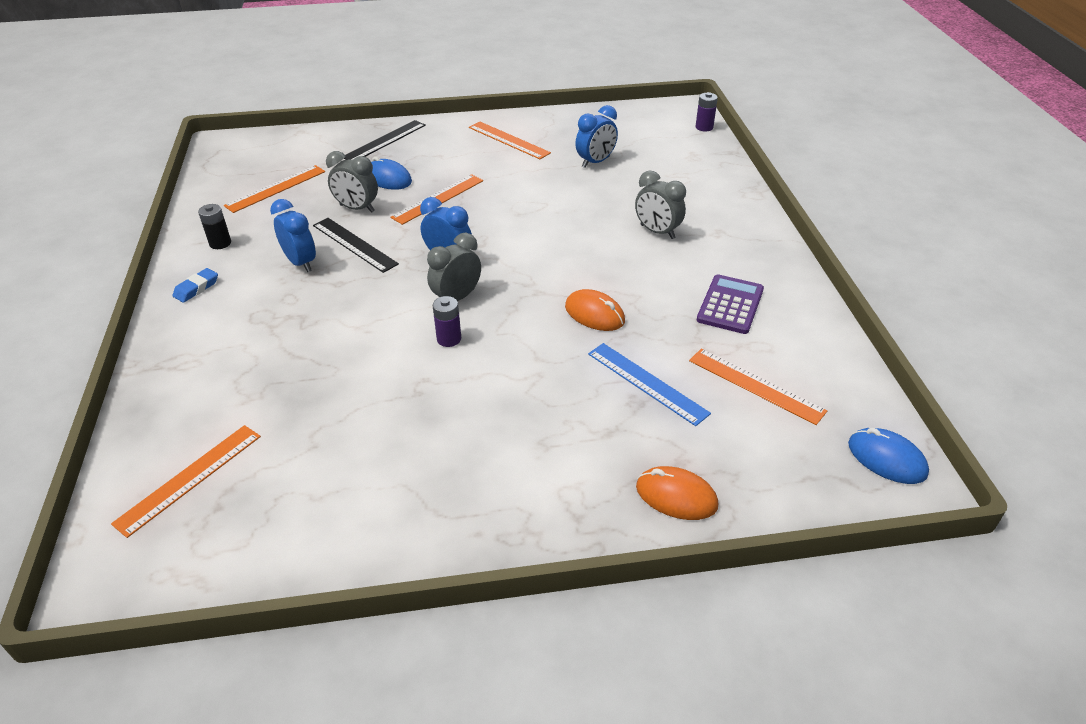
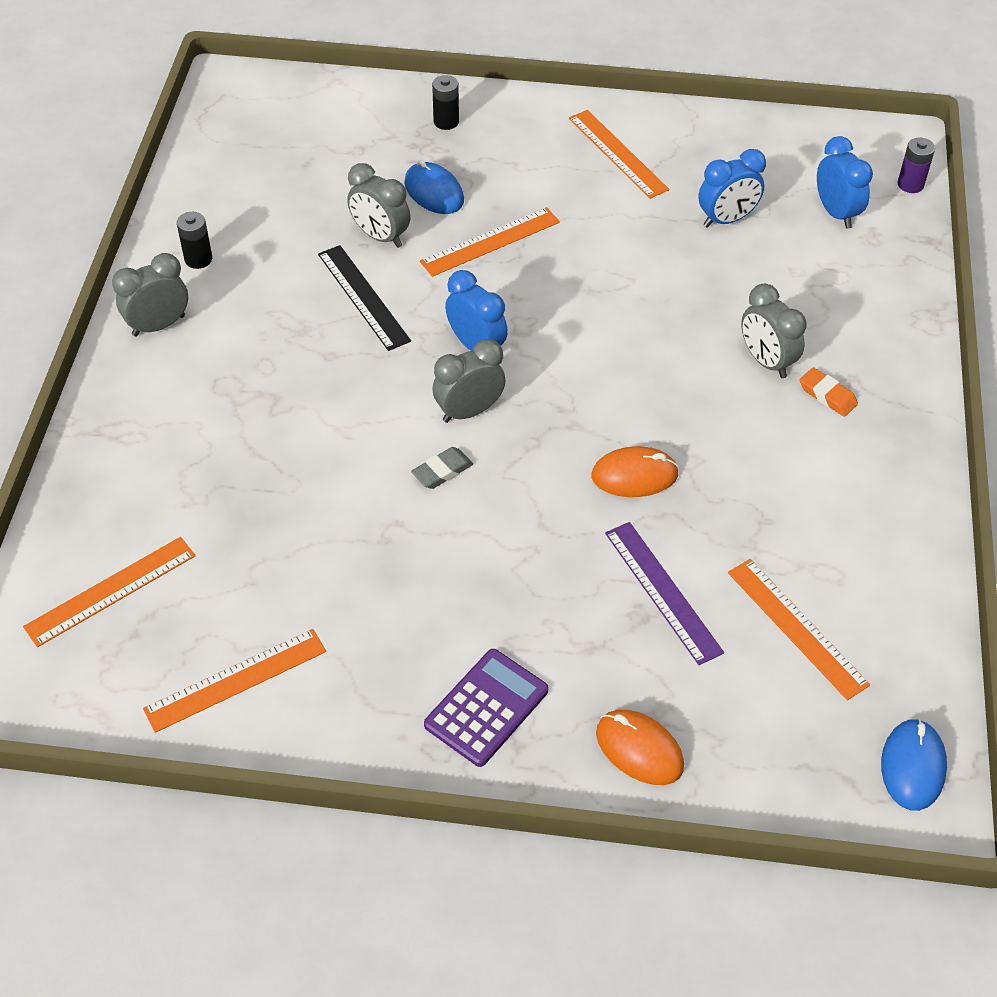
camera: 15 degrees right, 10 degrees up
(196, 288) = (158, 325): blue eraser -> grey clock
(276, 188) = (284, 180): orange ruler -> orange ruler (236, 680)
(300, 263) = (290, 312): blue clock -> blue clock (836, 213)
(385, 141) = (446, 122): black ruler -> black battery
(449, 339) = (442, 471): purple battery -> grey eraser
(594, 314) = (634, 475): orange mouse -> orange mouse turned 60 degrees counterclockwise
(647, 383) = (662, 592): blue ruler -> purple ruler
(707, 243) = (827, 395): none -> orange eraser
(730, 305) = (816, 501): purple calculator -> purple calculator (486, 708)
(886, 459) = (912, 766): blue mouse -> blue mouse turned 45 degrees clockwise

